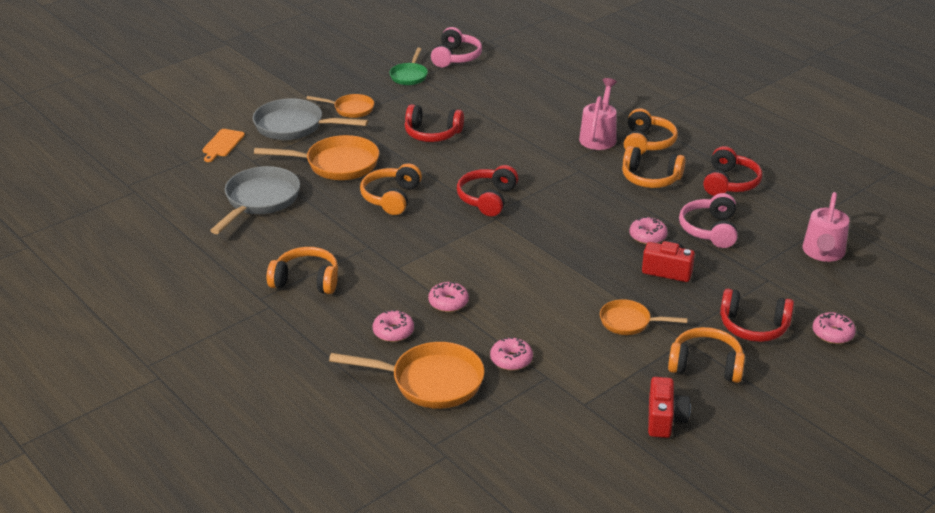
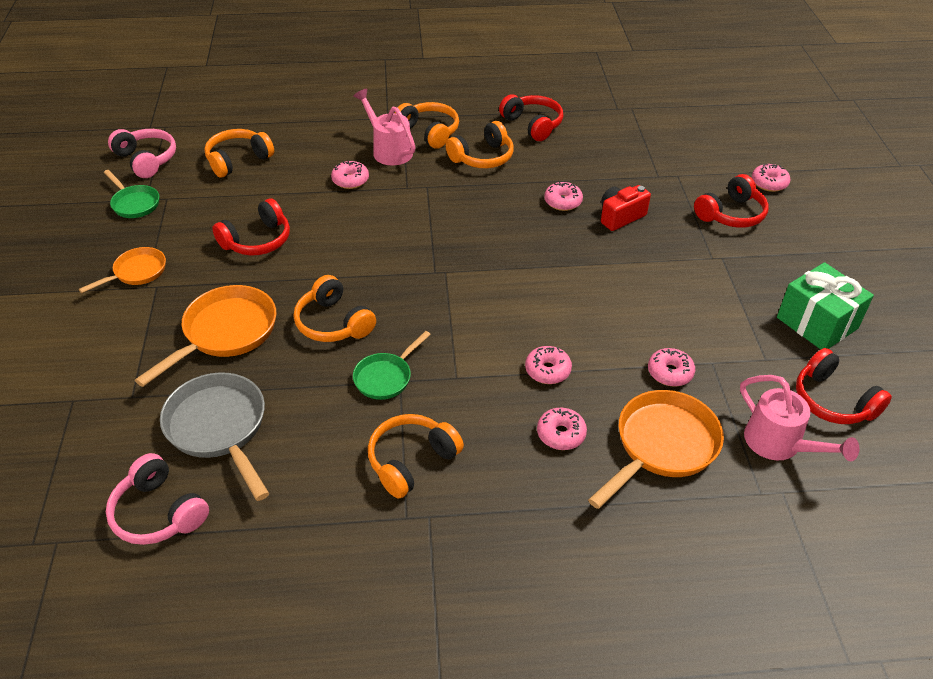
camera: 55 degrees left, 10 degrees up
(222, 144) = (64, 407): orange cutting board -> none
(294, 126) = (110, 330): grey pan -> none
(366, 239) = (386, 377): none -> green pan
(487, 199) = (408, 261): red headphones -> red headphones (832, 401)
(542, 137) = (350, 180): none -> pink donut
(629, 322) = (672, 274): orange pan -> none
(664, 419) = (817, 323): red camera -> green gift
(706, 365) = (762, 264): orange headphones -> orange headphones (238, 160)
(710, 230) = (586, 167): pink headphones -> pink headphones (158, 513)
(823, 253) = (667, 134): pink watering can -> pink watering can (779, 444)

